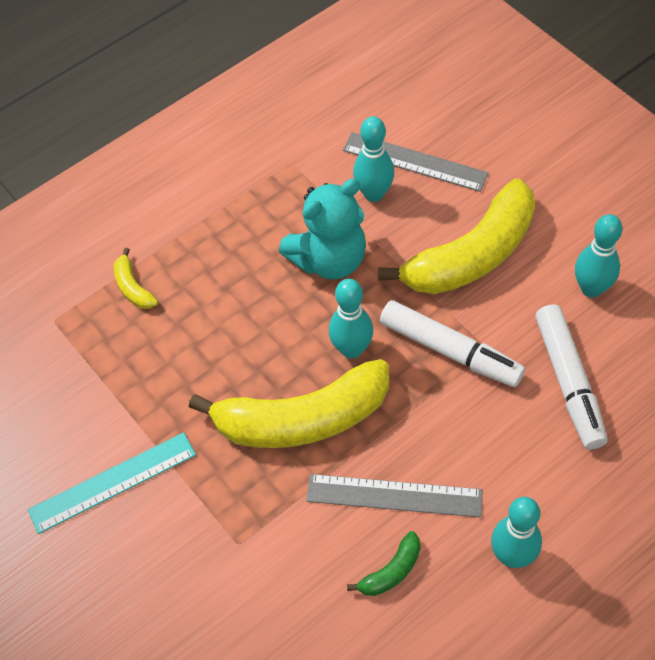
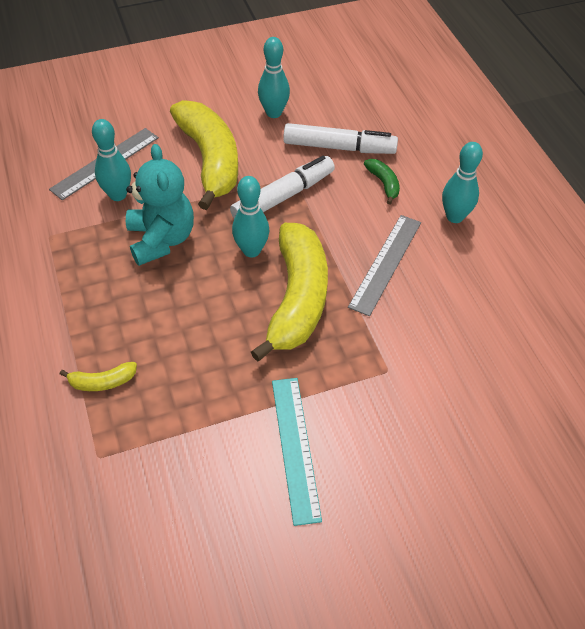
camera: 75 degrees left, 5 degrees down
(391, 571) = (444, 283): green banana -> green banana (383, 183)

